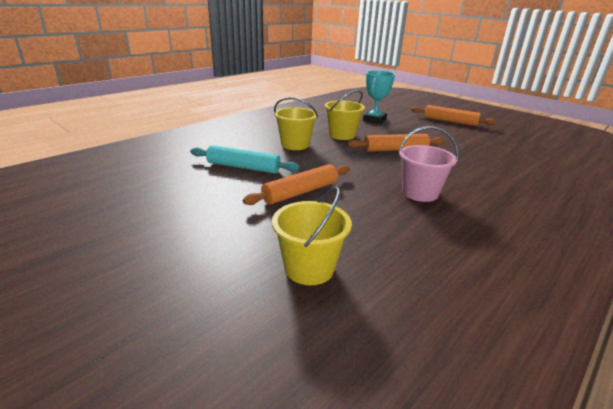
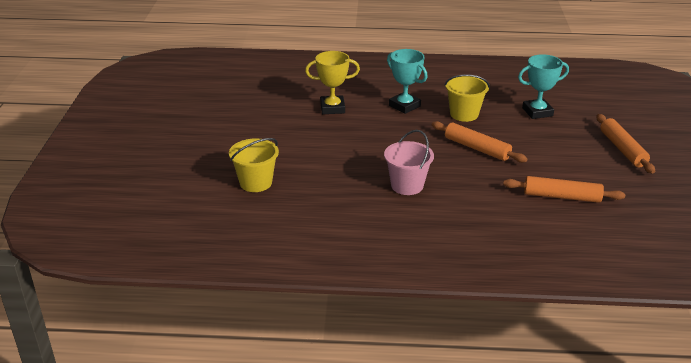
camera: 50 degrees right, 5 degrees up
(243, 167) = (332, 108): turquoise rolling pin -> yellow trophy
(295, 145) = (404, 106): yellow bucket -> turquoise trophy
(300, 192) = (332, 143): orange rolling pin -> orange rolling pin (561, 196)

